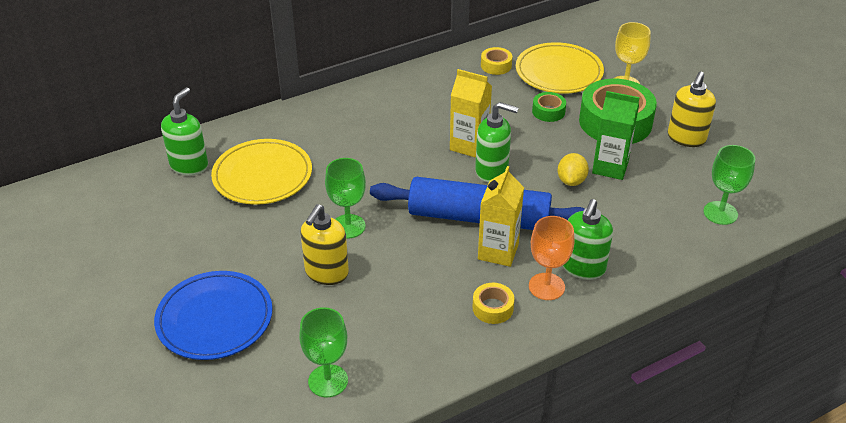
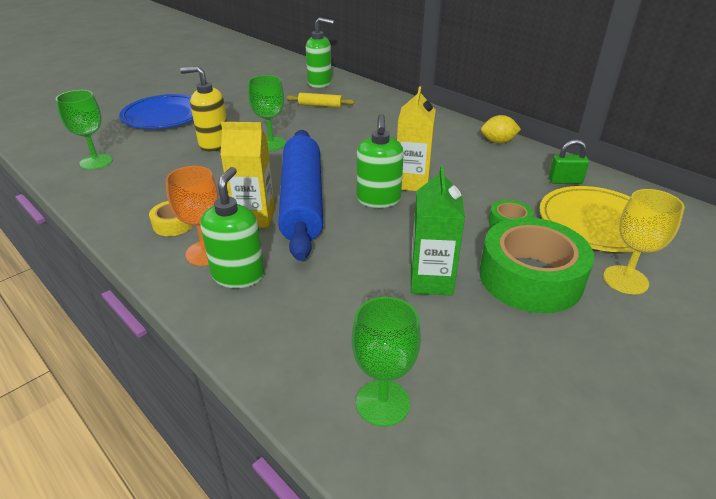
camera: 75 degrees right, 5 degrees down
(262, 175) = (320, 105): yellow plate -> yellow rolling pin
(496, 65) = (565, 181): yellow tape -> green padlock
(571, 181) = (388, 252): yellow lemon -> yellow lemon (498, 142)
(583, 268) = (238, 275): green soap dispenser -> green soap dispenser turned 90 degrees clockwise
(686, 138) = (546, 352): yellow soap dispenser -> none

